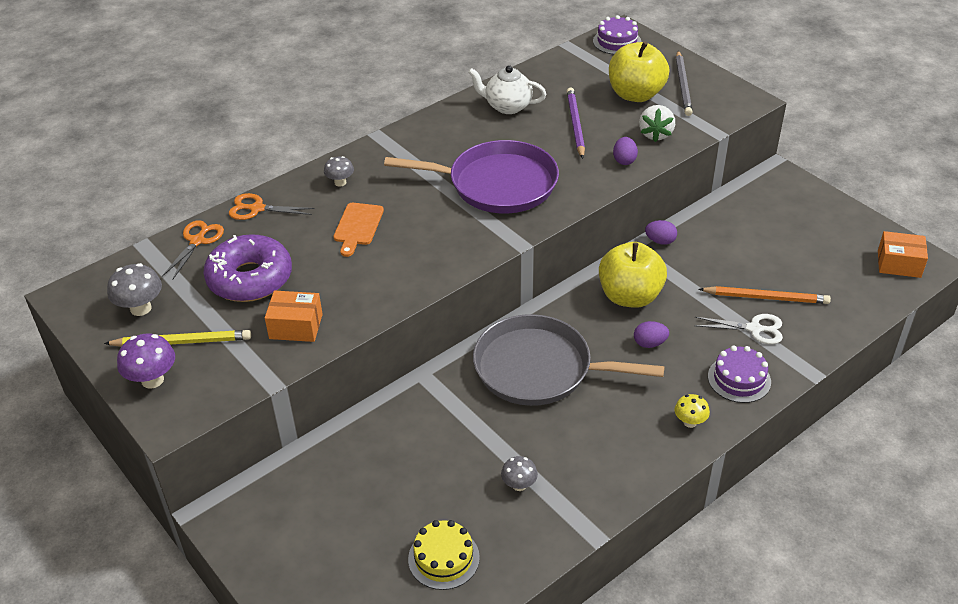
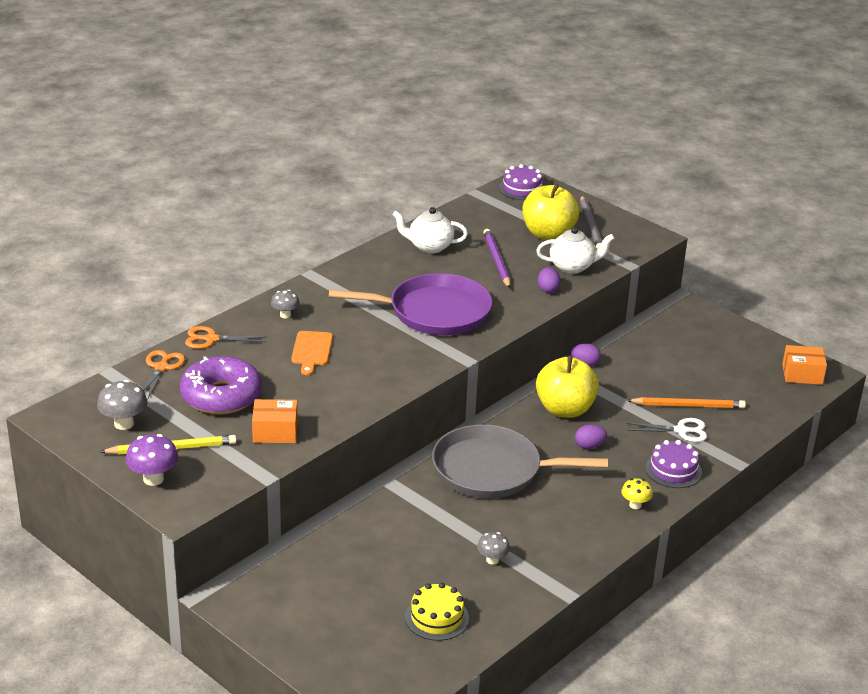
camera: 10 degrees left, 10 degrees down
(655, 134) = (572, 267): white strawberry -> white teapot

